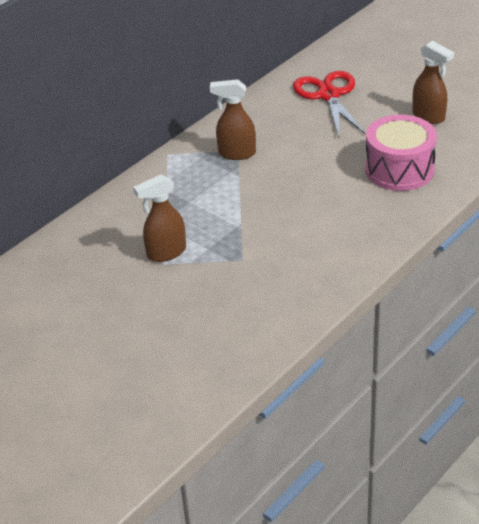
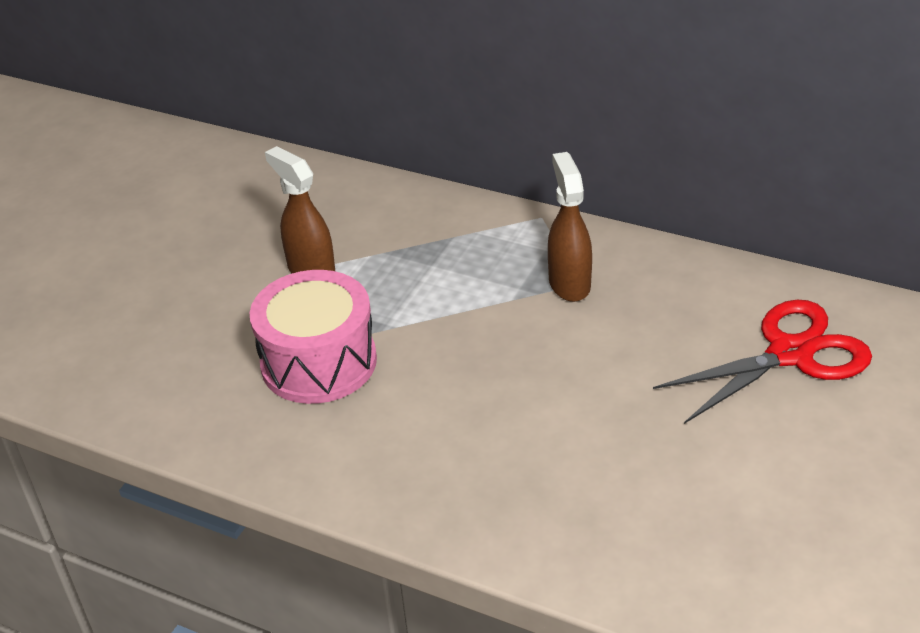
camera: 75 degrees right, 0 degrees up
(399, 169) = (598, 487): pink drum -> pink drum (319, 362)
(429, 116) = (791, 504): brown spray bottle -> none

